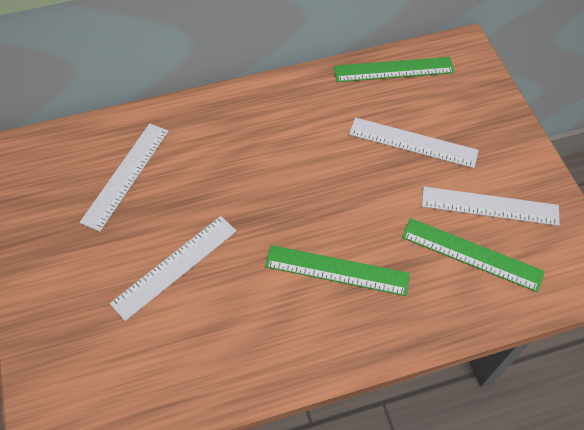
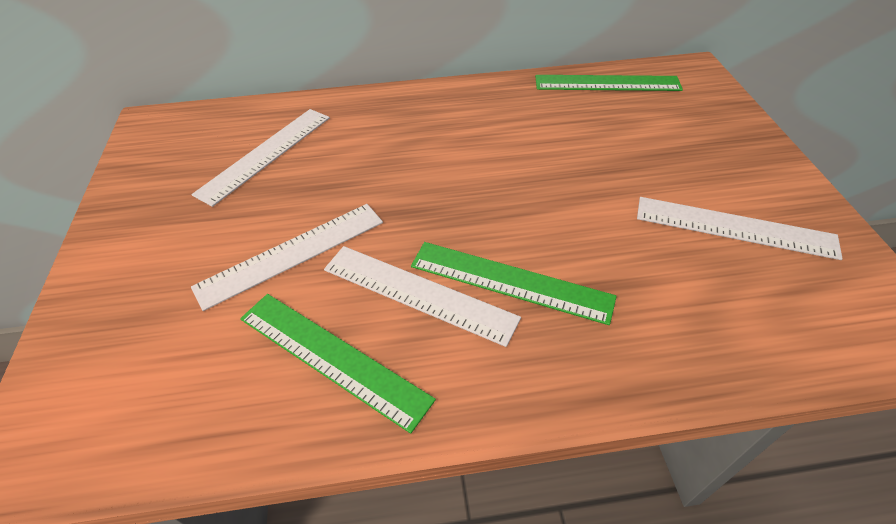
camera: 10 degrees right, 10 degrees down
(413, 142) = (627, 151): white ruler -> white ruler (418, 293)
(471, 254) = (710, 282): green ruler -> green ruler (332, 357)

